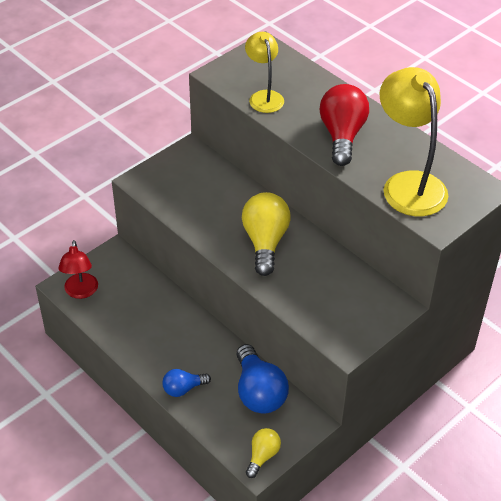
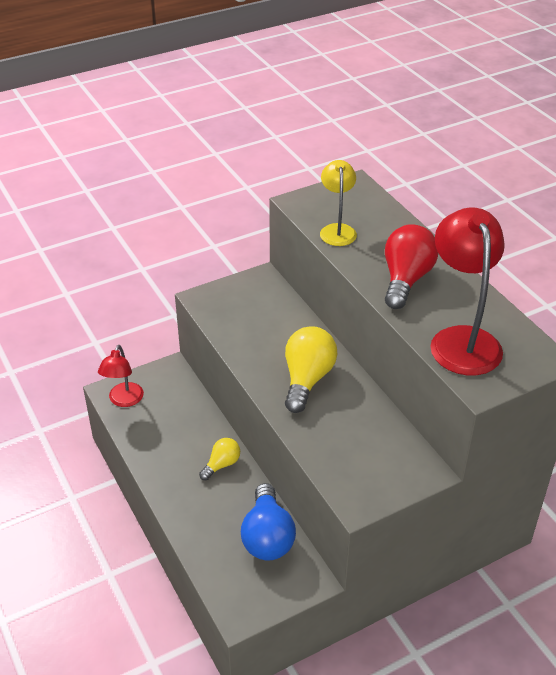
camera: 15 degrees right, 5 degrees down
(183, 389) = (191, 517): blue light bulb -> none
(262, 456) = (249, 605): yellow light bulb -> yellow light bulb (221, 464)
(408, 184) = (461, 340): yellow lamp -> red lamp

